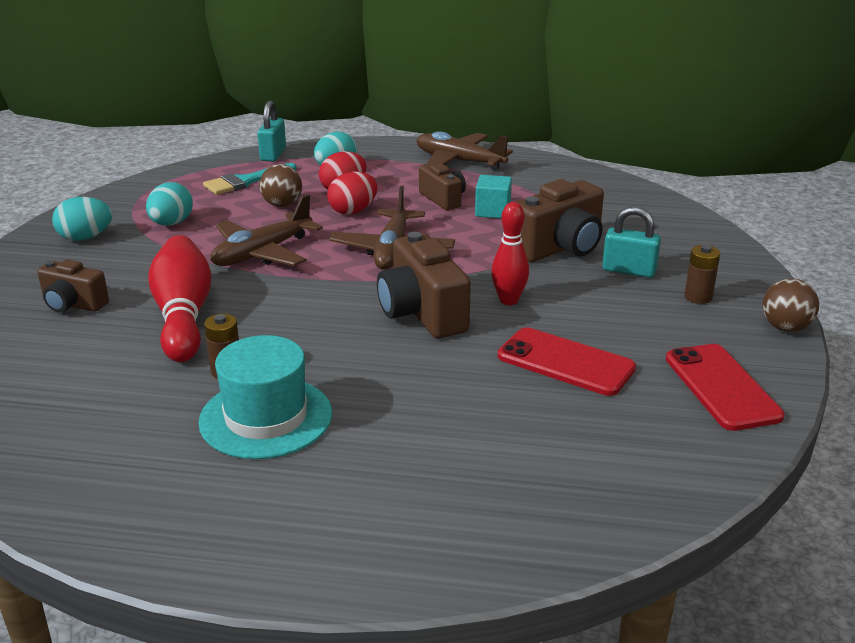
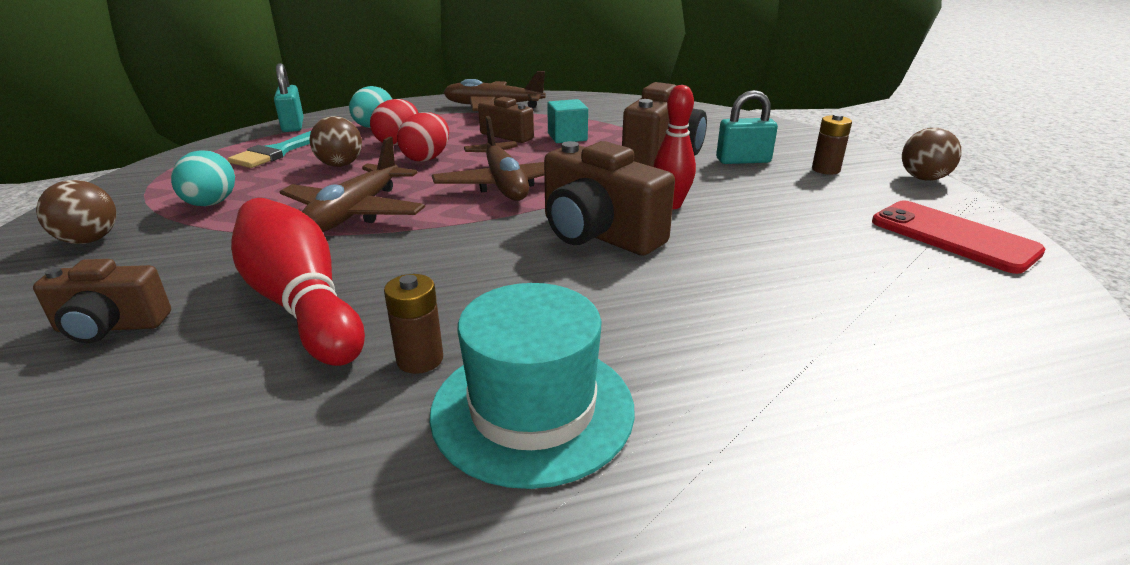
camera: 25 degrees left, 0 degrees up
(85, 238) = (89, 240): turquoise egg -> brown ball
(565, 362) = (795, 248): red phone -> none

